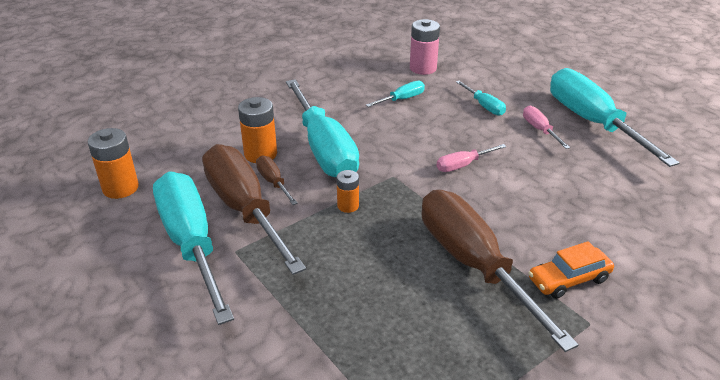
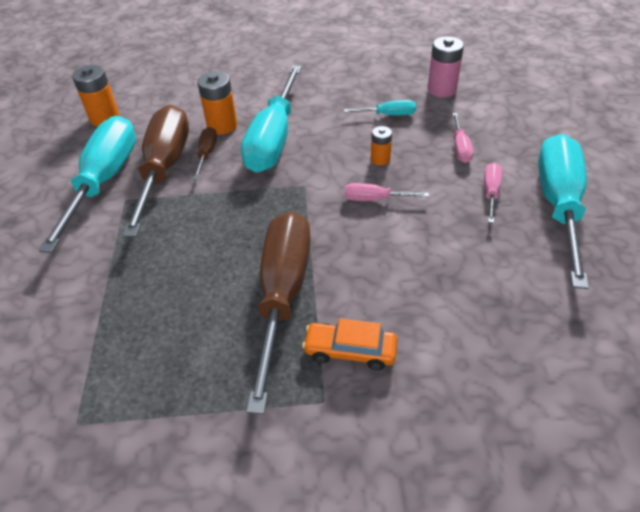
camera: 35 degrees right, 10 degrees up
(348, 206) = (240, 197): orange battery -> orange battery (380, 159)
(484, 106) = (460, 148): turquoise screwdriver -> pink screwdriver

